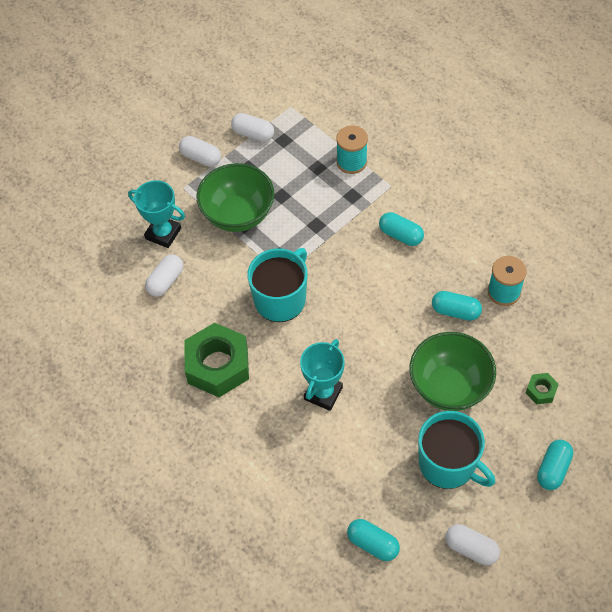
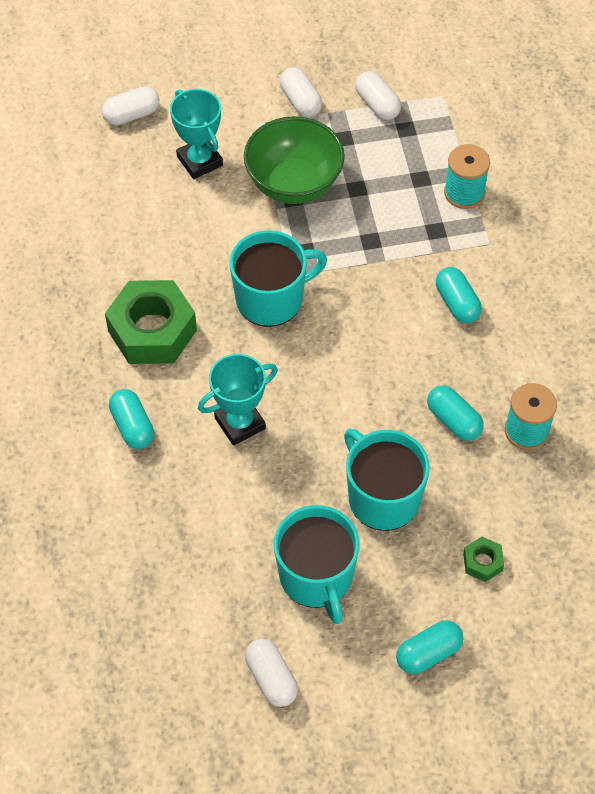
camera: 30 degrees right, 0 degrees up
(165, 281) = (165, 213): white capsule -> white capsule (131, 115)
(372, 544) = (171, 608): turquoise capsule -> turquoise capsule (132, 426)
(449, 387) = (382, 497): green bowl -> turquoise mug

